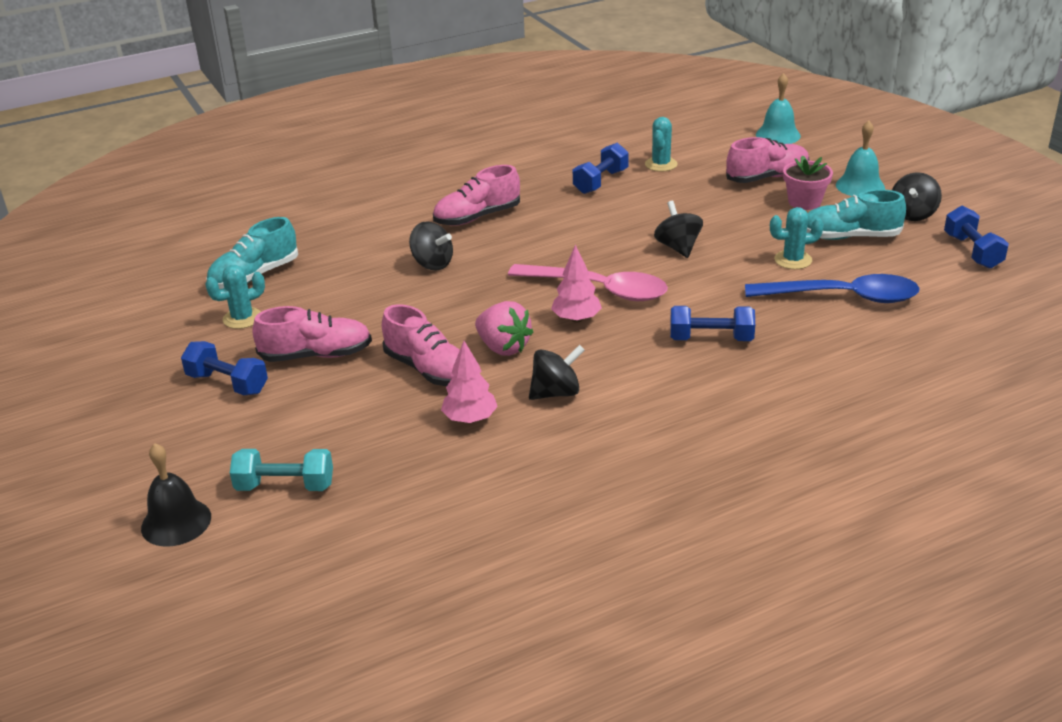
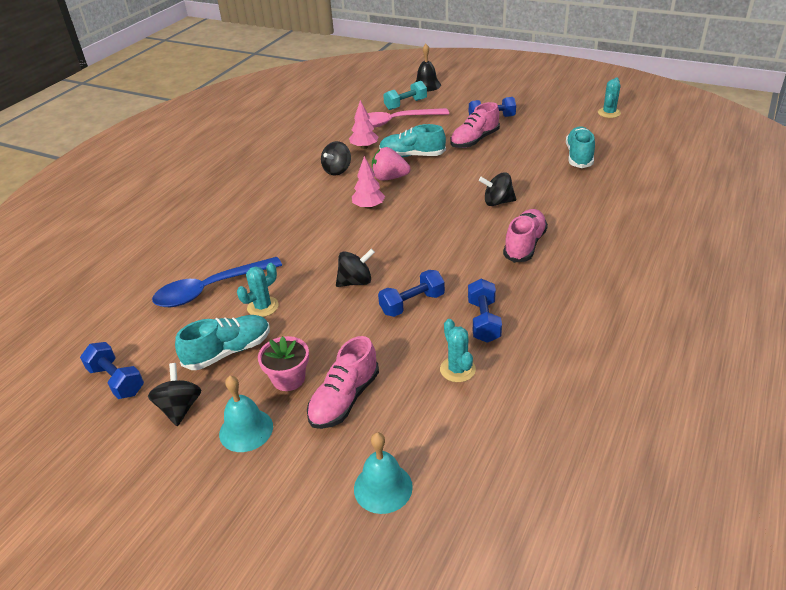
camera: 145 degrees right, 5 degrees up
(242, 318) = (540, 139): turquoise cactus -> turquoise cactus (609, 113)
(428, 370) = (412, 155): pink shoe -> turquoise shoe
(598, 289) = (376, 228): pink spoon -> pink spoon (395, 122)
(678, 247) = (356, 282): black spinning top -> black spinning top turned 60 degrees counterclockwise
(711, 339) = (279, 227): blue dumbbell -> blue dumbbell (412, 304)

